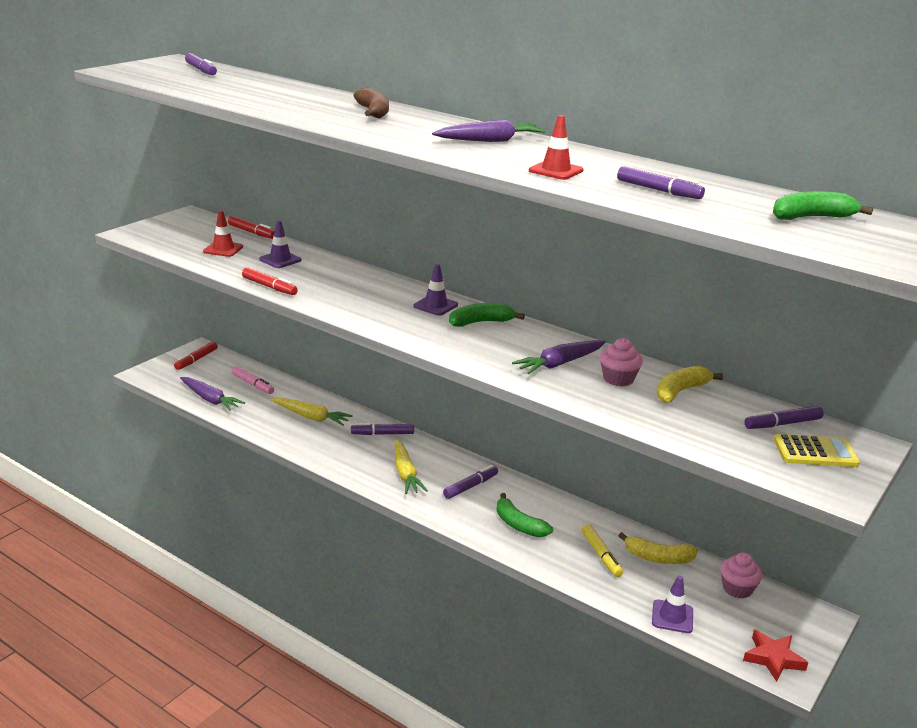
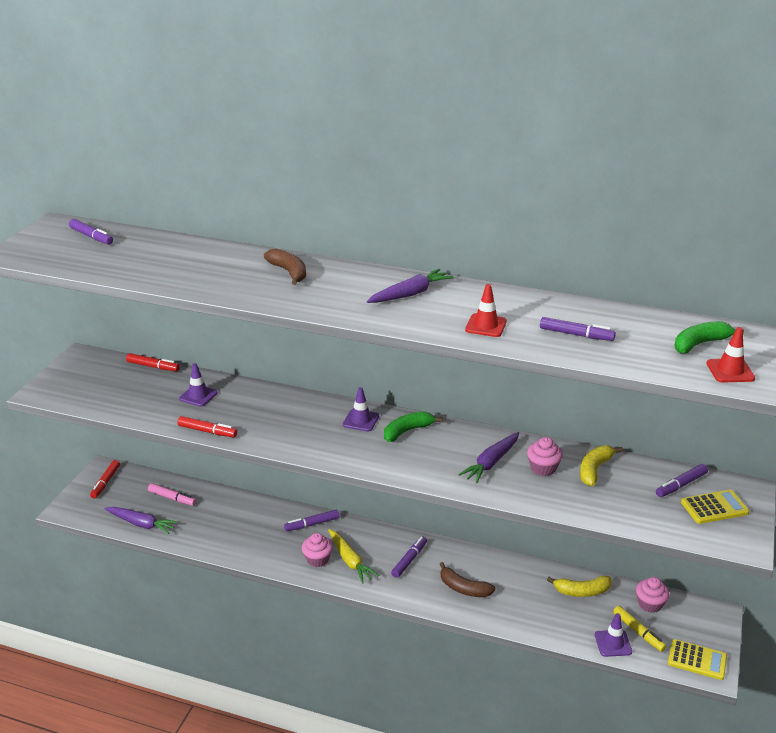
camera: 15 degrees left, 5 degrees up
(223, 249) = (139, 394): red traffic cone -> red traffic cone (730, 371)
(311, 417) = (242, 521): yellow carrot -> none
(371, 465) = (317, 559): none -> pink cupcake
(518, 525) = (463, 588): green banana -> brown banana
(601, 555) = (538, 600): yellow marker -> yellow marker (638, 632)
(773, 658) = (697, 660): red star -> yellow calculator

